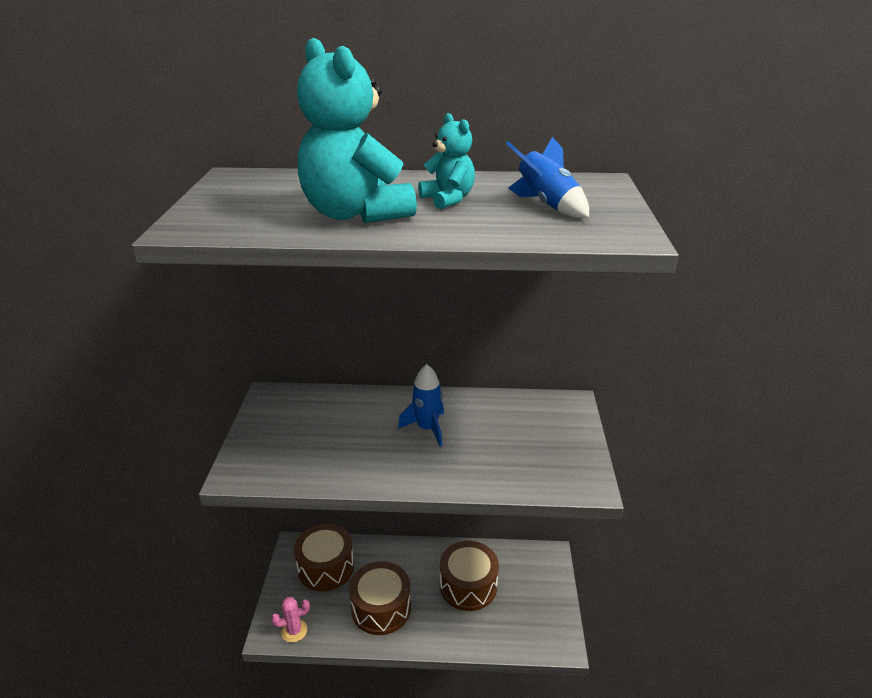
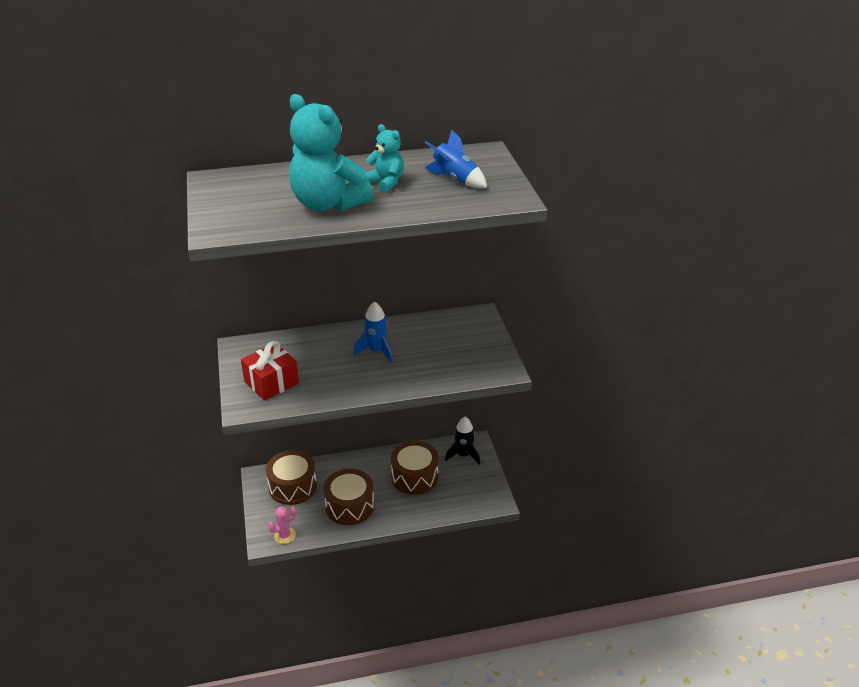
camera: 15 degrees left, 5 degrees up
(284, 447) = (271, 383): none -> red gift
(533, 569) = (463, 455): none -> black rocket

